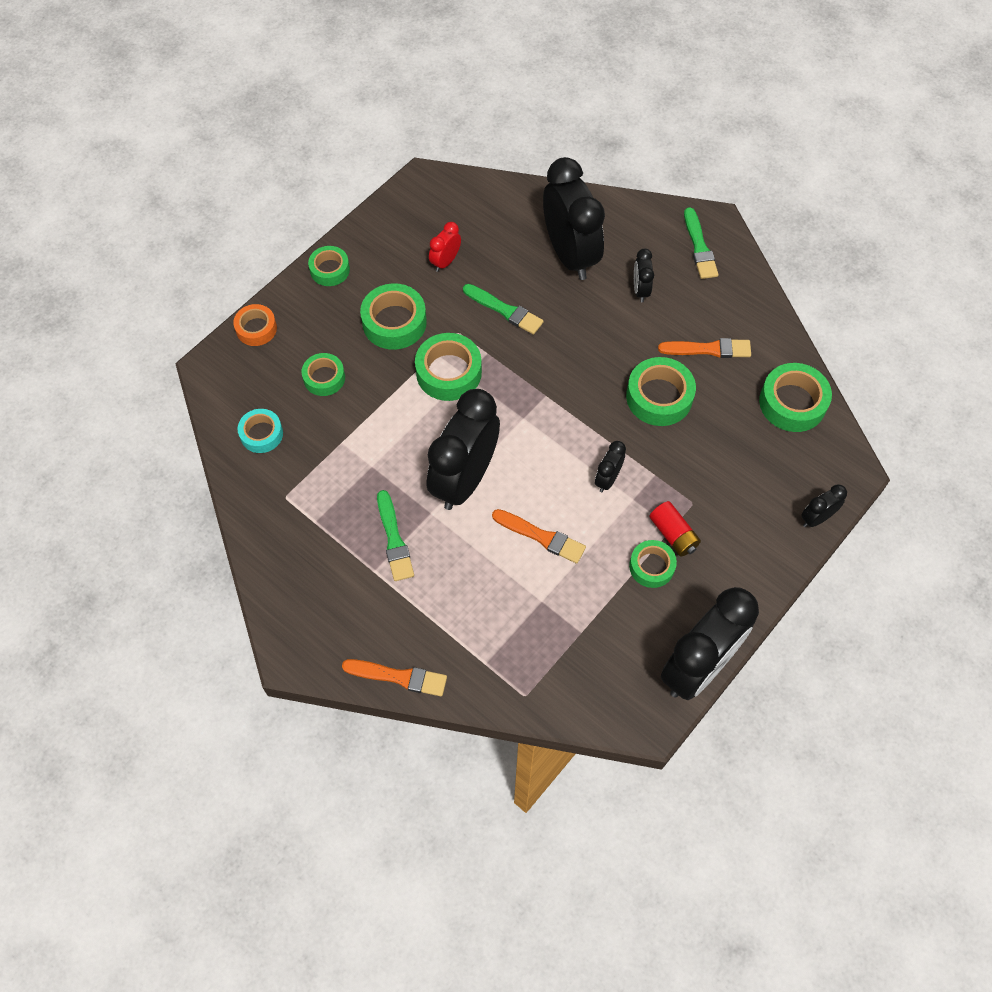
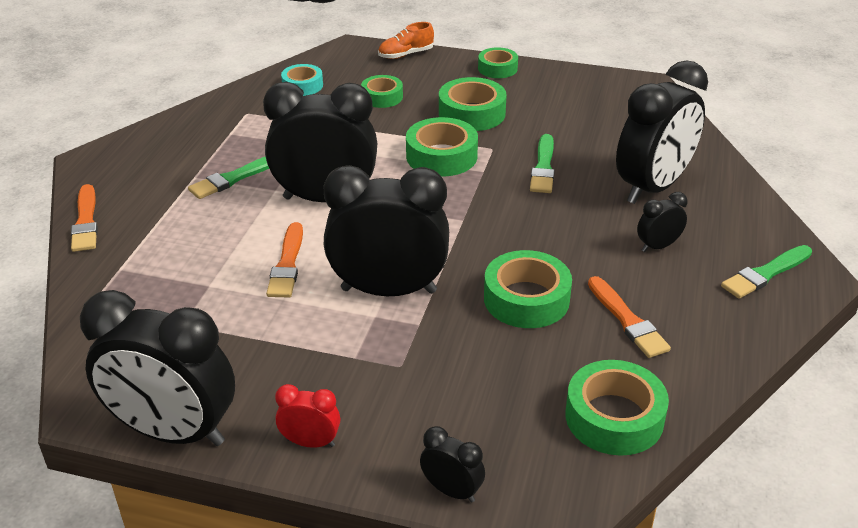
camera: 65 degrees right, 25 degrees down
(256, 329) = (405, 54): orange tape -> orange shoe
(445, 262) = (566, 120): red clock -> red clock (310, 442)
(607, 479) = (388, 290): black clock -> black clock, size x2.27
(651, 566) = (293, 355): green tape -> none
(673, 534) = (347, 361): red battery -> none

